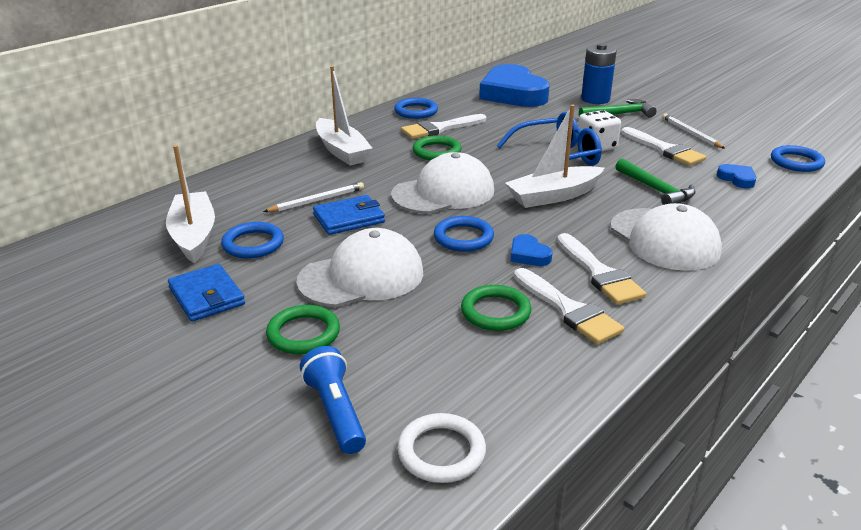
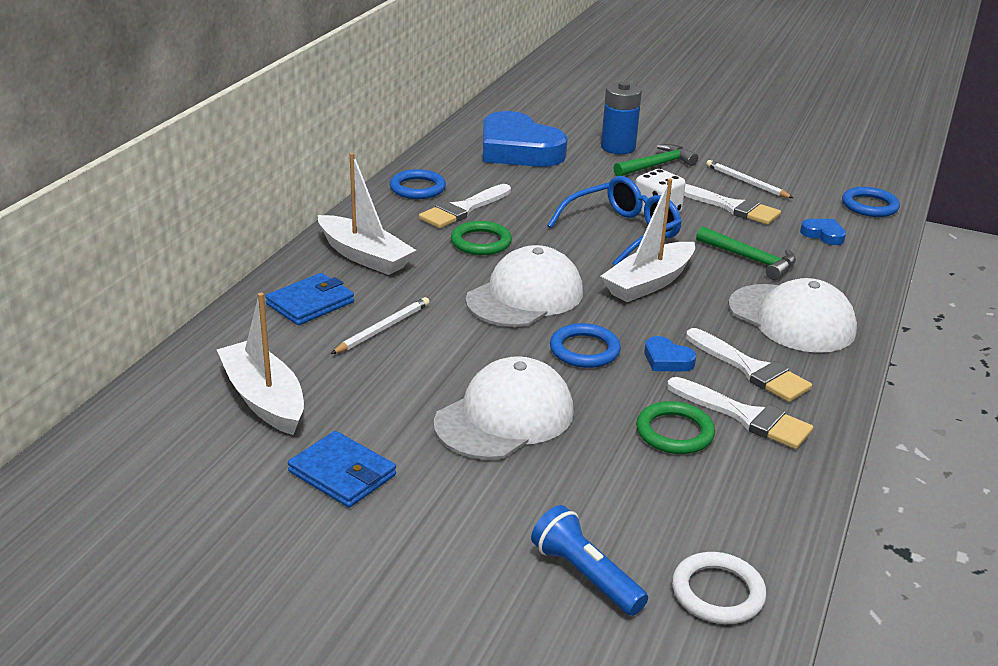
camera: 20 degrees left, 0 degrees up
(253, 244) = (347, 398): blue ring -> none
(303, 333) = (488, 496): green ring -> none
(349, 218) = (438, 346): blue wallet -> blue wallet (310, 303)

